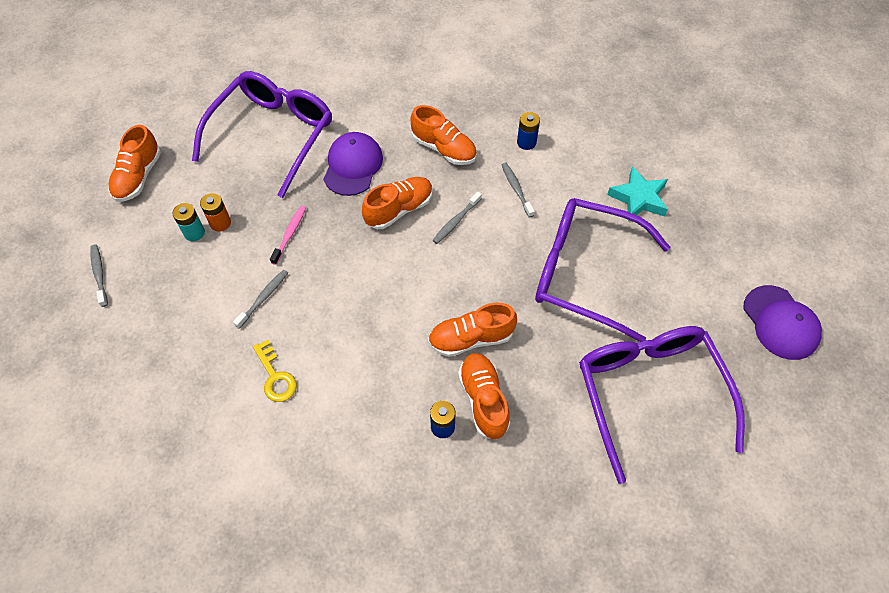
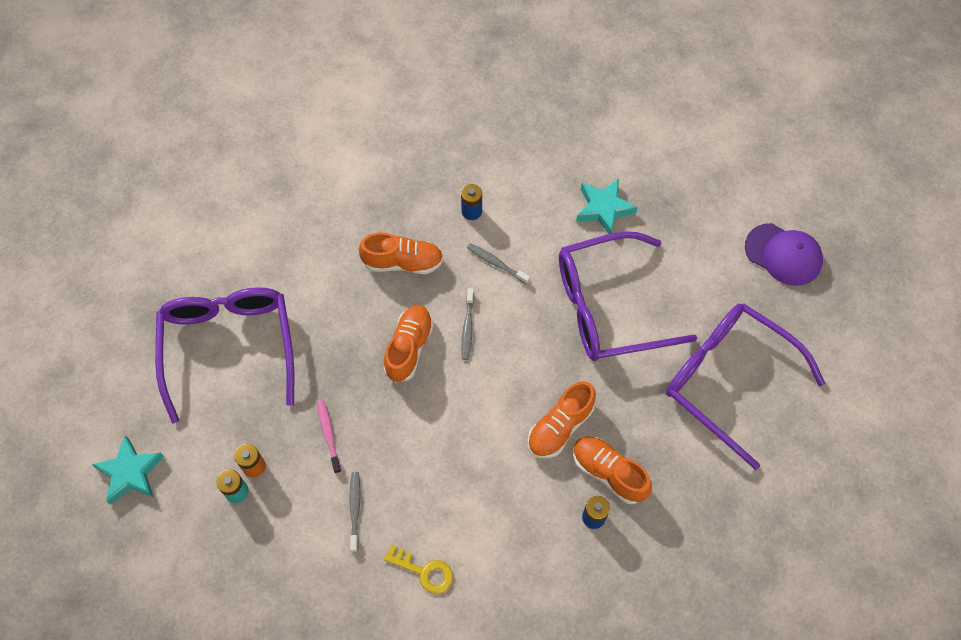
camera: 35 degrees left, 5 degrees up
(99, 274) = (180, 591): grey toothbrush -> none
(138, 176) = (130, 473): orange shoe -> turquoise star
(353, 166) = (332, 331): purple cap -> none

